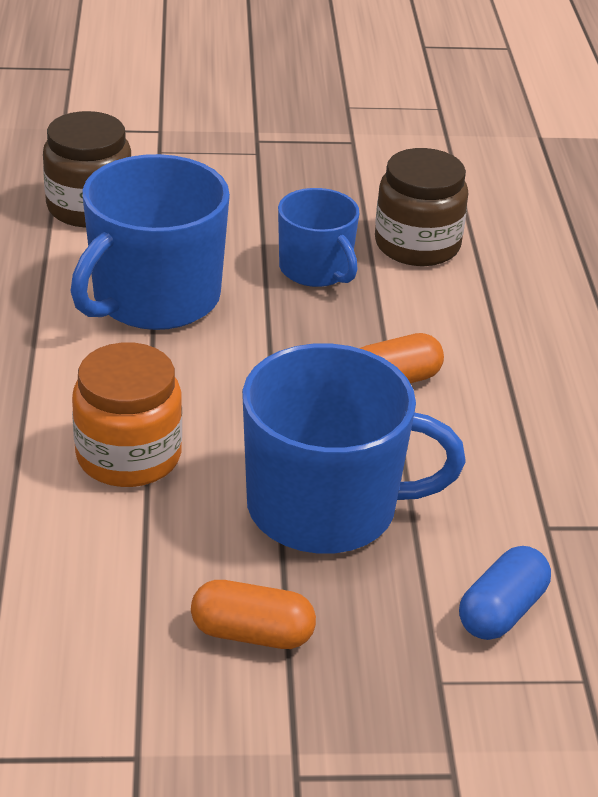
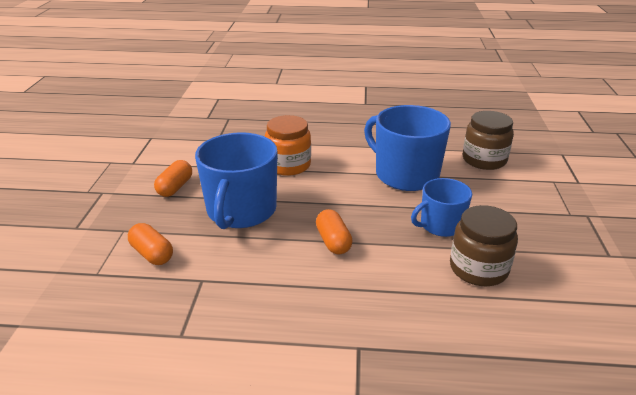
camera: 100 degrees right, 5 degrees down
(502, 611) = (152, 254): blue capsule -> orange capsule

